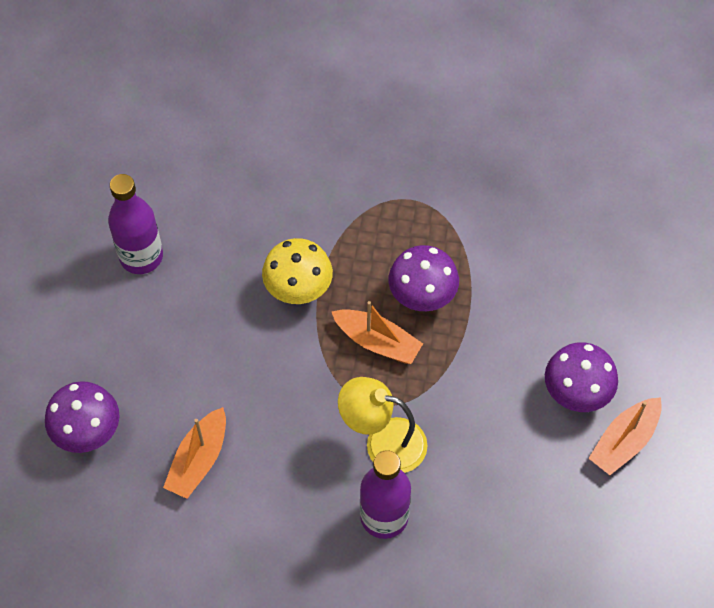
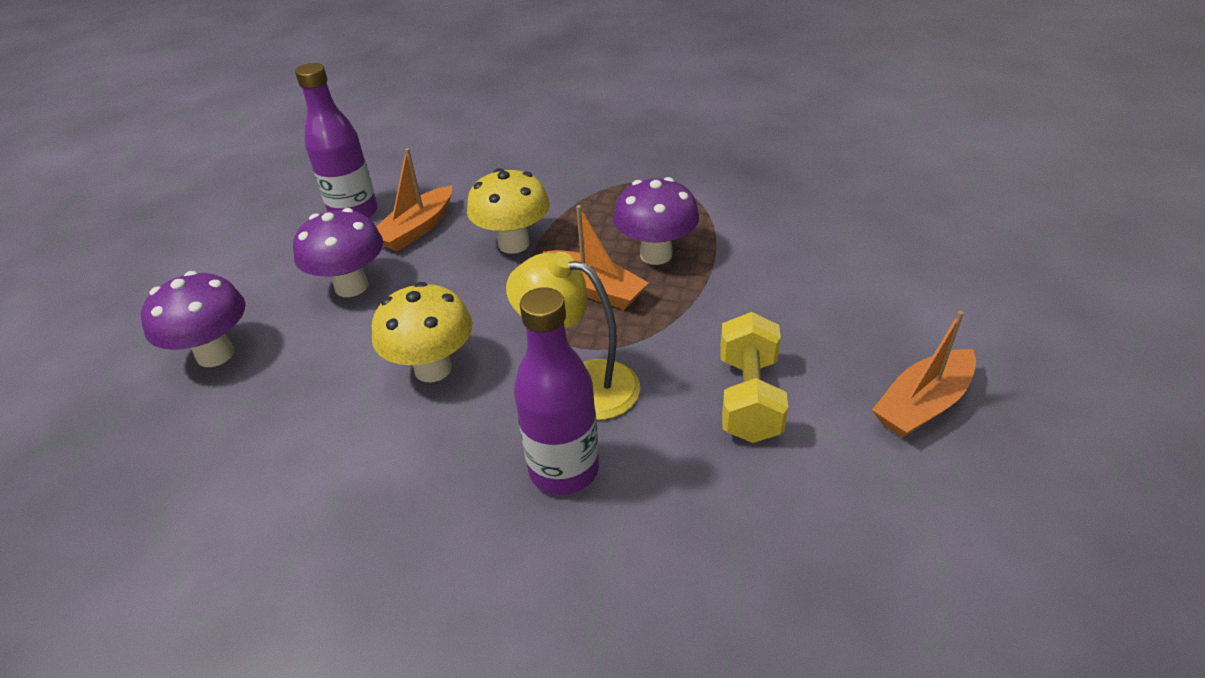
camera: 10 degrees right, 20 degrees down
(199, 460) = (335, 389): orange boat -> orange boat (417, 229)
(268, 435) = (433, 369): none -> yellow mushroom
(505, 445) = (749, 398): none -> yellow dumbbell
(575, 394) = (848, 350): purple mushroom -> purple mushroom (351, 286)

